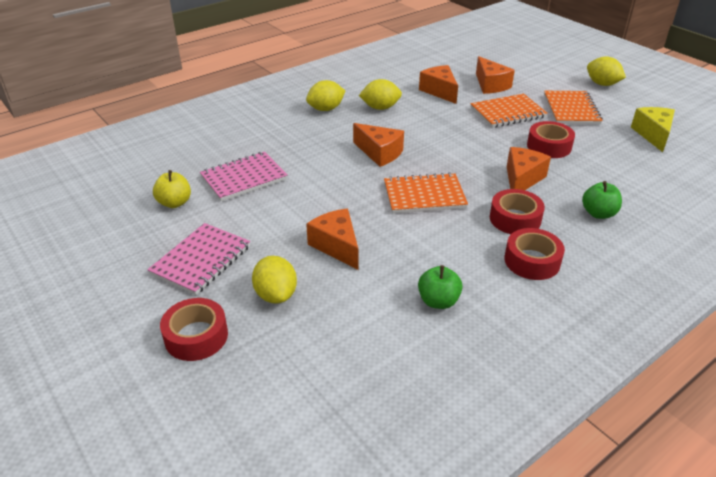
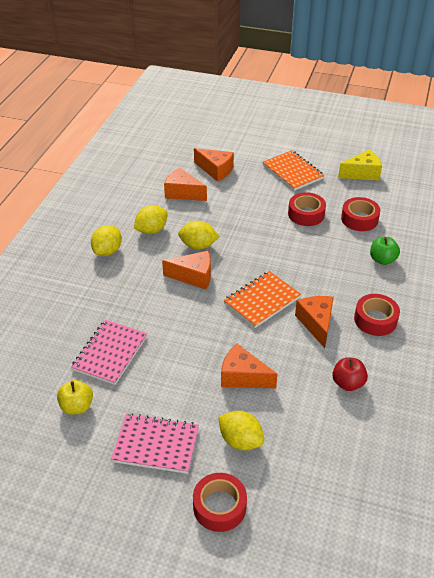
camera: 35 degrees left, 5 degrees up
(201, 260) = (156, 445): pink notebook -> pink notebook turned 75 degrees counterclockwise
(438, 301) = (348, 383): green apple -> red apple
(507, 113) = (252, 194): orange notebook -> none
(515, 219) = (337, 290): red tape -> red tape (359, 219)
(522, 179) = (313, 253): orange cheese -> orange cheese (316, 323)
(602, 84) = (293, 137): yellow lemon -> yellow lemon (198, 246)
(653, 135) = (362, 173): yellow cheese -> yellow cheese turned 105 degrees clockwise

